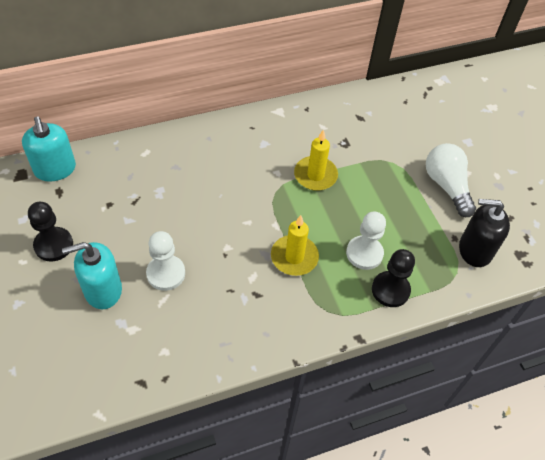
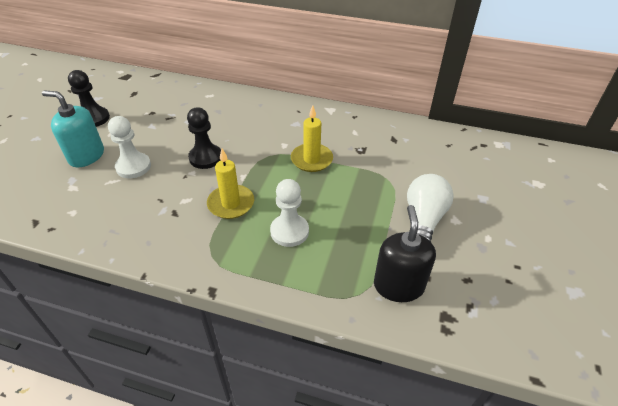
camera: 40 degrees right, 10 degrees down
(55, 169) = (146, 81): turquoise soap dispenser -> none
(390, 290) = (281, 271): black pawn -> black pawn (205, 158)
(475, 250) = (398, 286): black soap dispenser -> black soap dispenser turned 45 degrees clockwise

